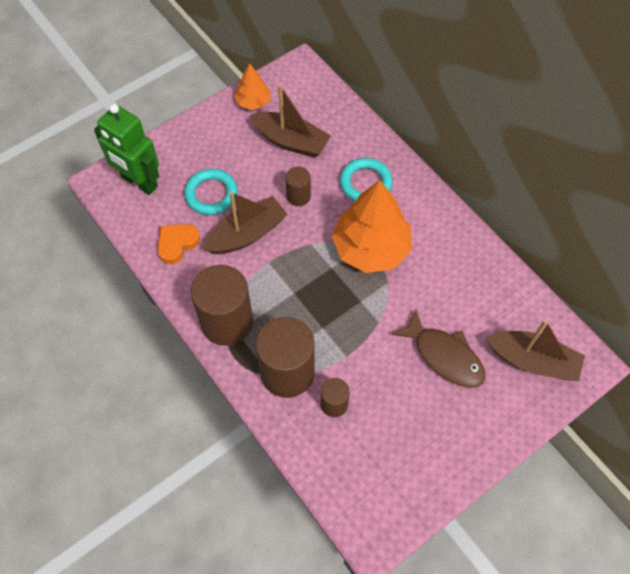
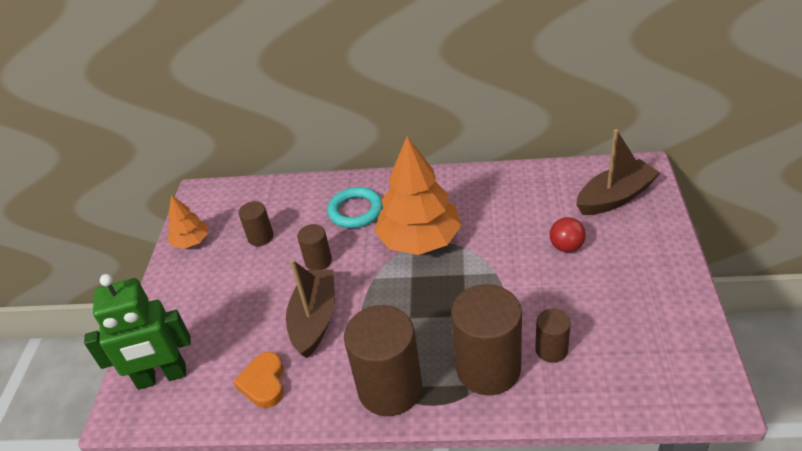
camera: 45 degrees left, 20 degrees down
(211, 194) = (244, 324): turquoise ring -> none
(291, 141) = (260, 237): brown boat -> brown cylinder
(445, 356) = (566, 247): brown fish -> red ball

